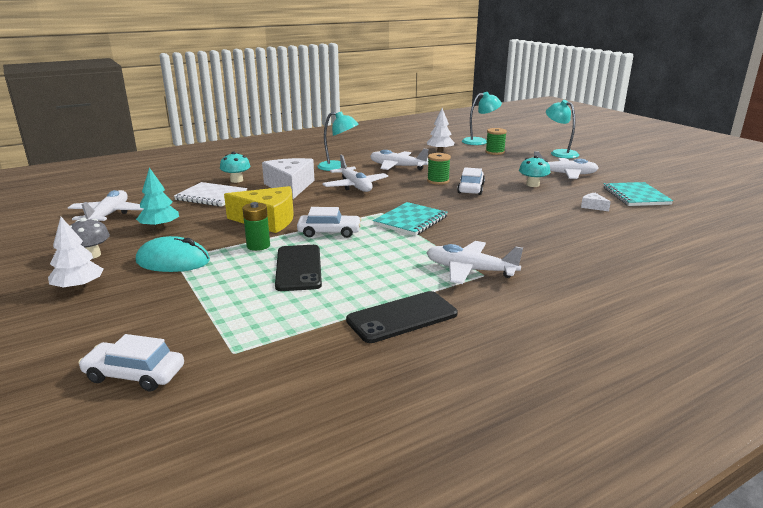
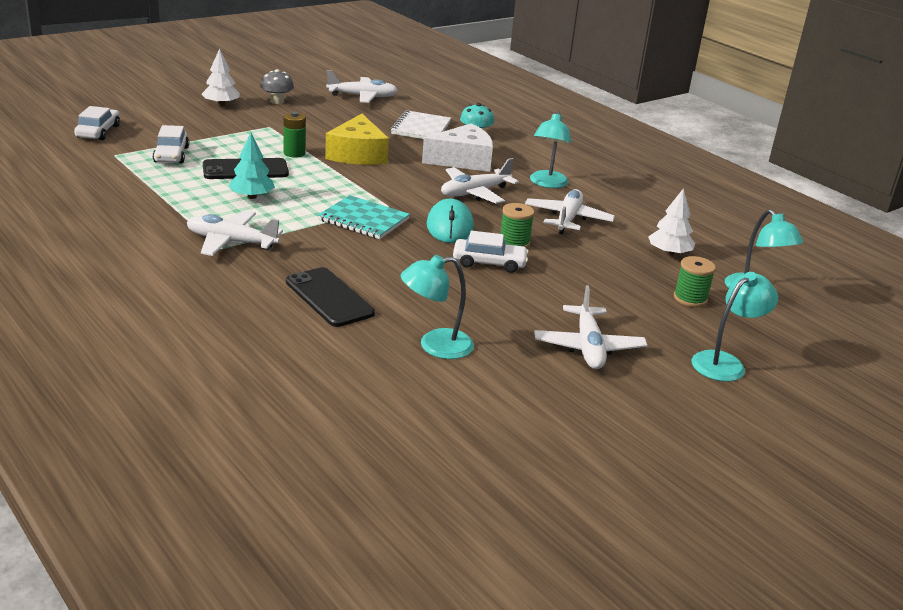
camera: 80 degrees right, 5 degrees up
(160, 227) = (336, 116): turquoise tree -> turquoise tree (252, 196)
(173, 261) = (263, 126): turquoise mouse -> turquoise mouse (450, 226)
(329, 232) = (328, 181): white car -> white car (171, 155)
(402, 317) = (146, 208): black phone -> black phone (329, 297)
(470, 270) = (231, 242): white plane -> white plane turned 90 degrees counterclockwise
(532, 184) = (522, 311): turquoise mushroom -> none
(593, 206) = (435, 346): white cheese -> turquoise lamp
(635, 196) = (494, 395): turquoise notebook -> none

